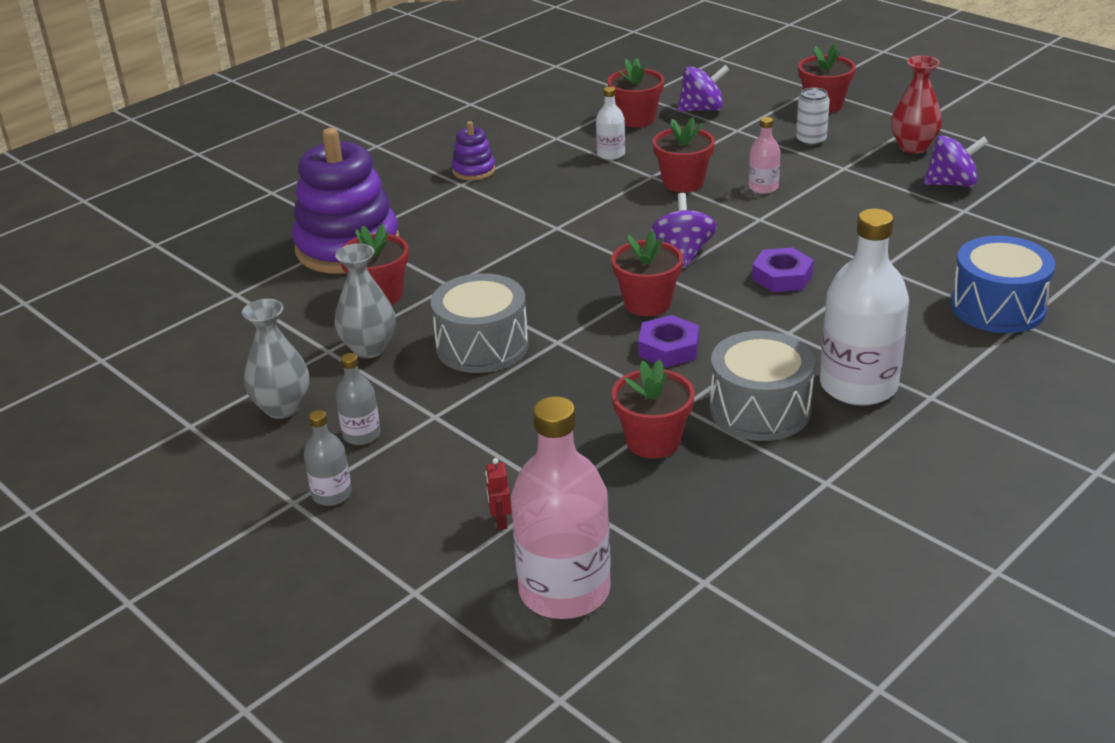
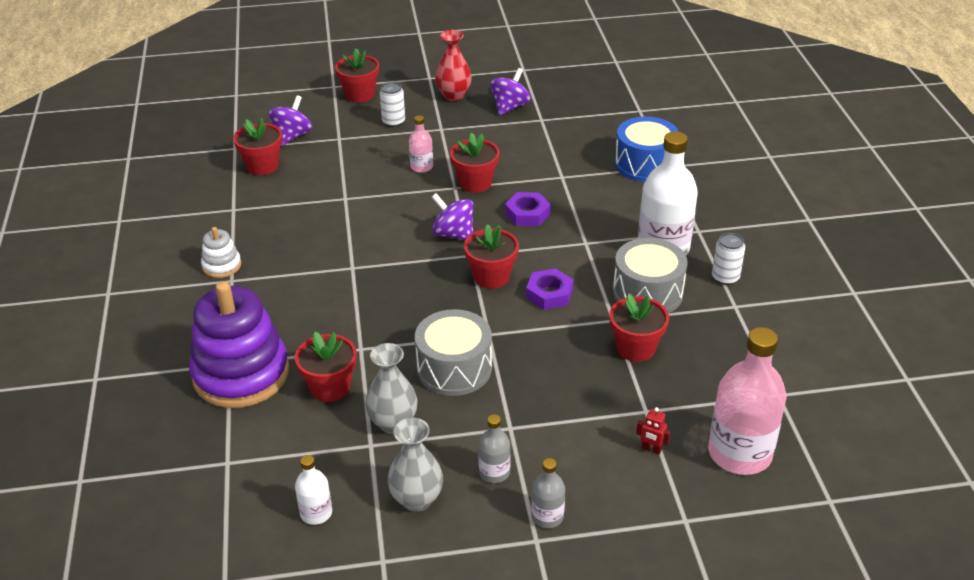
camera: 55 degrees left, 5 degrees up
(474, 170) = (221, 265): purple stacking toy -> white stacking toy
(611, 154) = (292, 199): white bottle -> white bottle (316, 513)
(683, 182) = (372, 191): red flower pot -> red flower pot (475, 183)
(870, 453) = (725, 277): none -> white can

